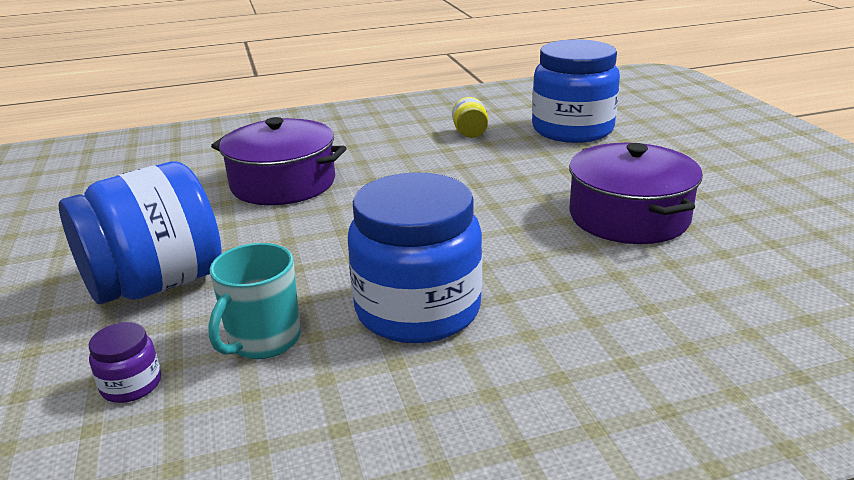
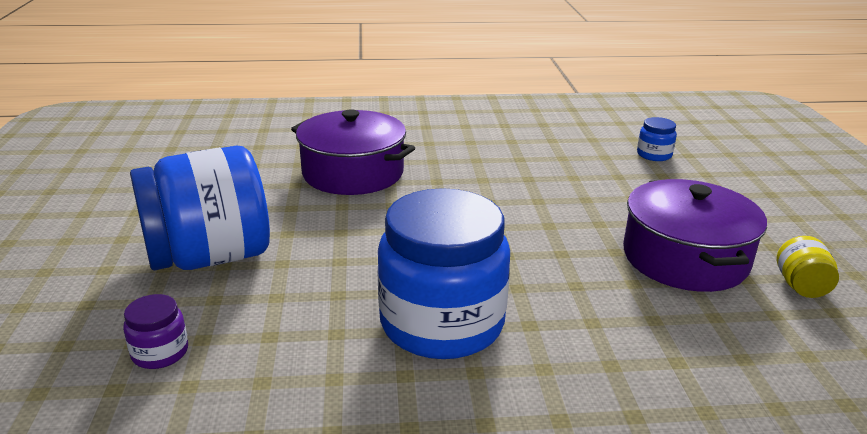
camera: 10 degrees right, 0 degrees up
(263, 340) = (288, 330): turquoise mug -> none
(470, 133) = (548, 145): yellow jar -> yellow jar (801, 286)
(572, 130) = (654, 155): blue jar -> blue jar, size x0.42

